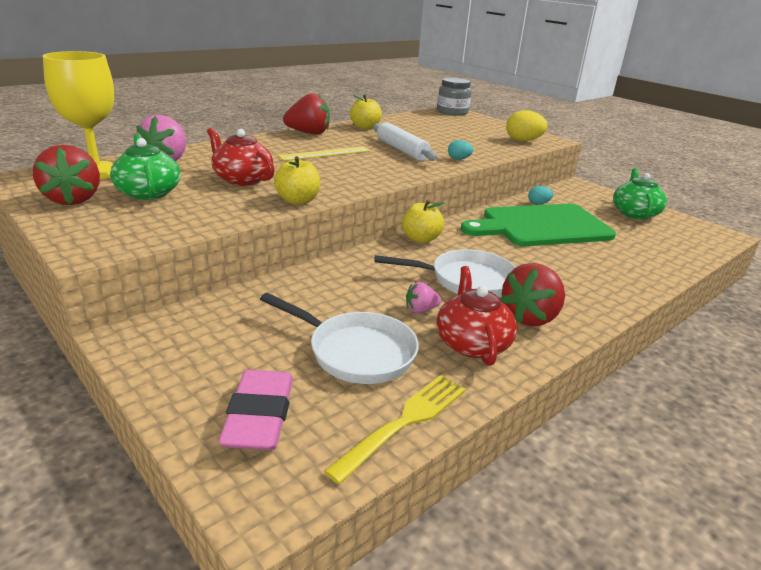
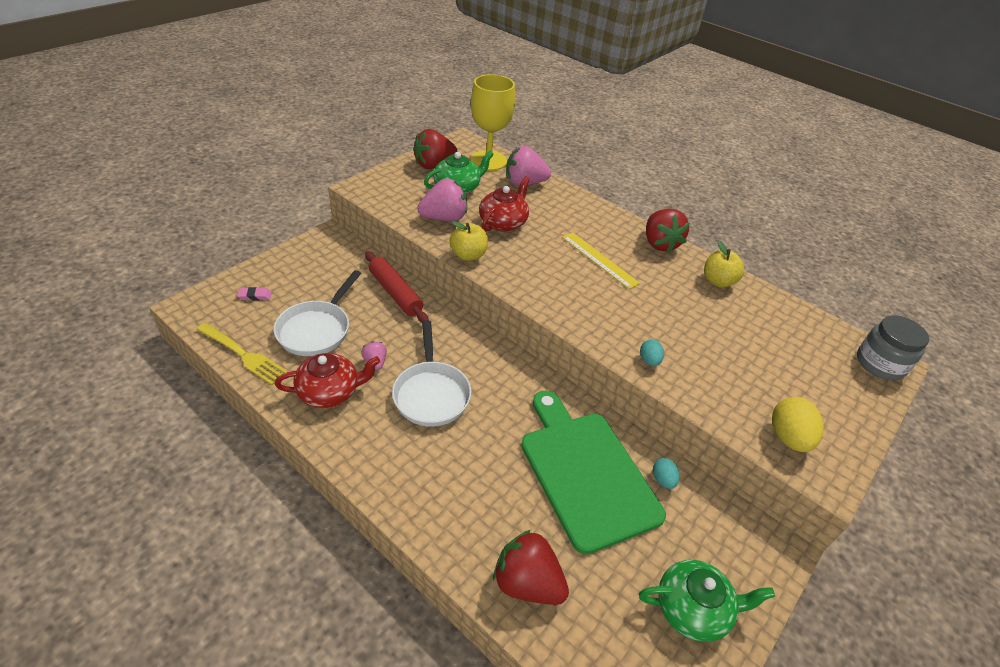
camera: 80 degrees right, 15 degrees up
(214, 205) = (444, 218): none -> pink strawberry
(259, 416) = (255, 296): pink eraser -> pink eraser, size x0.46
(294, 289) = (395, 293): none -> red rolling pin
(402, 150) = (650, 313): white rolling pin -> none
(420, 239) = (508, 362): yellow apple -> none
(530, 317) = (372, 435): red strawberry -> red strawberry (527, 582)

